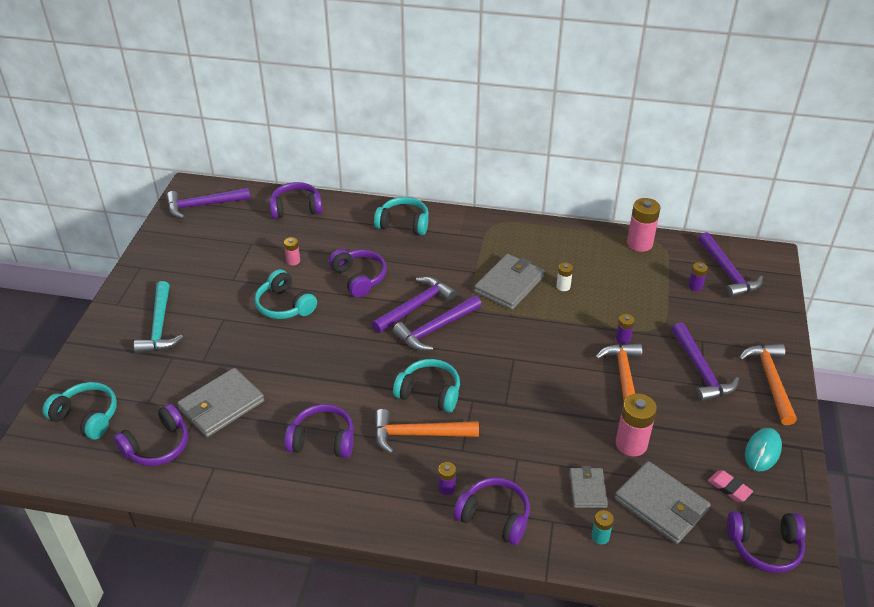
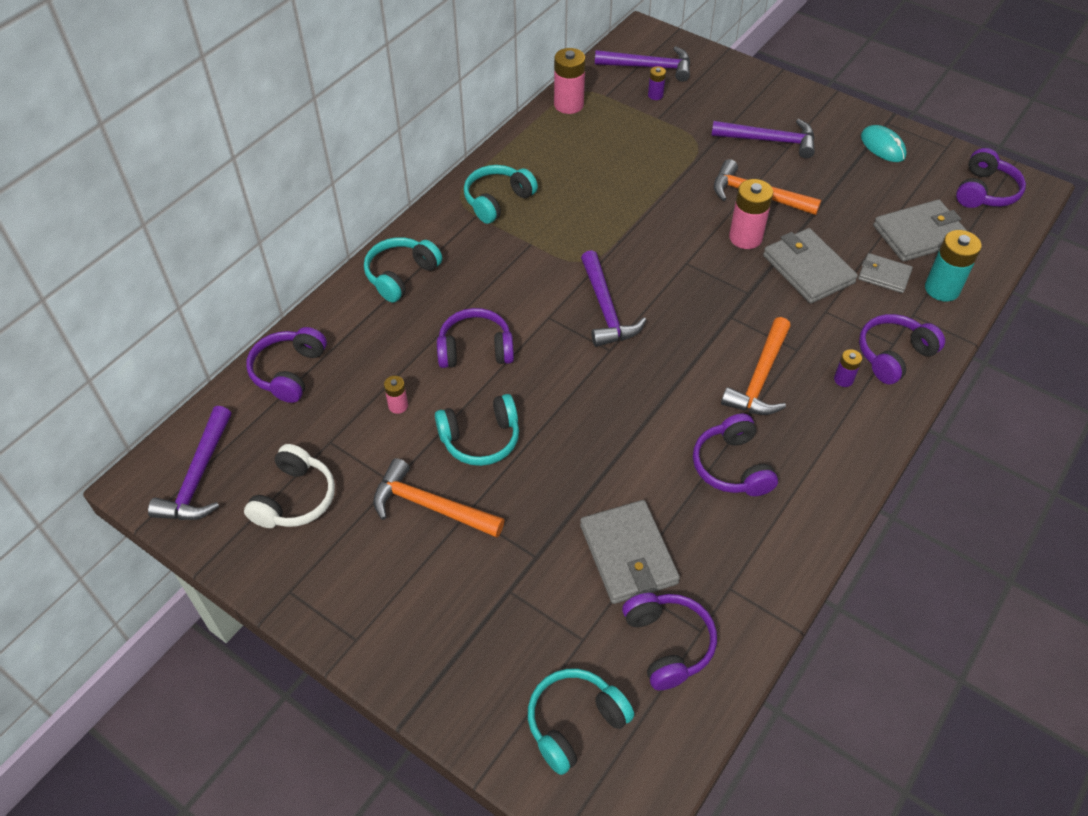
camera: 65 degrees left, 10 degrees up
(160, 327) = (438, 593): turquoise hammer -> none
(204, 245) = (295, 498): none -> white headphones
(322, 440) = (732, 466): purple headphones -> purple headphones turned 45 degrees counterclockwise
(416, 306) = (558, 313): purple hammer -> none
(429, 393) = (703, 348): turquoise headphones -> turquoise headphones (497, 201)
(509, 284) = (570, 224): grey wallet -> grey wallet (808, 269)
(563, 286) = (599, 184): white battery -> none
(600, 536) = (942, 289): turquoise battery -> turquoise battery, size x1.92
(623, 338) = (700, 173): purple battery -> none
(631, 444) = (840, 224): pink battery -> pink battery (745, 237)
(729, 488) = (915, 184): pink eraser -> none
(770, 381) = (803, 105): orange hammer -> orange hammer (430, 506)

